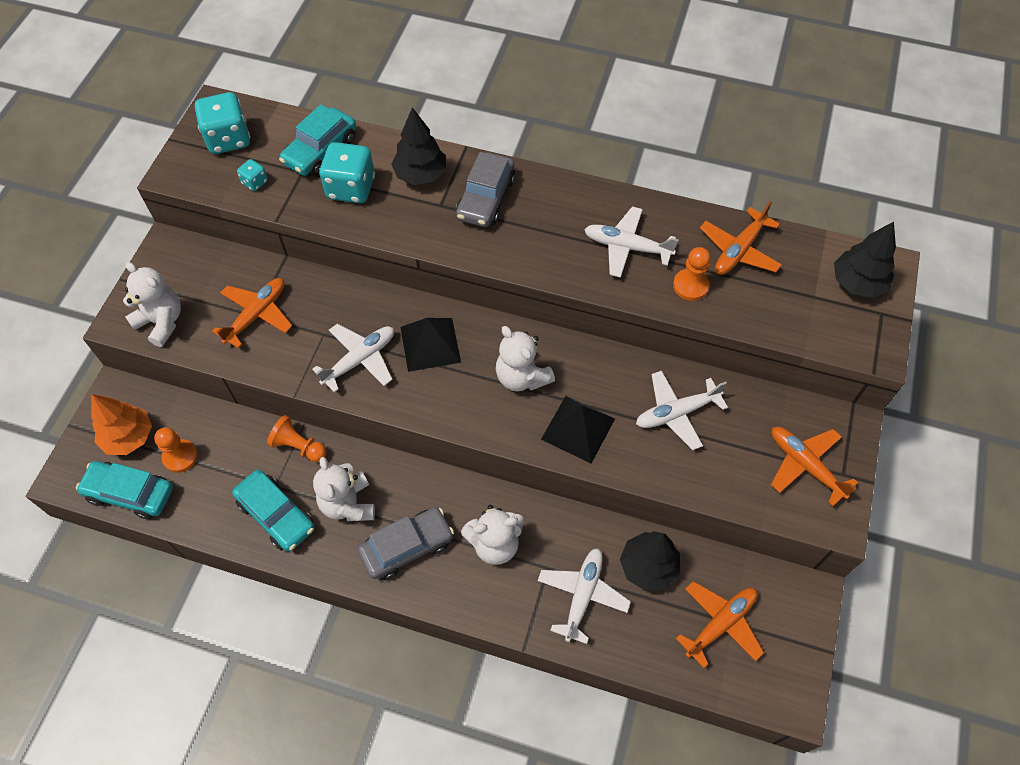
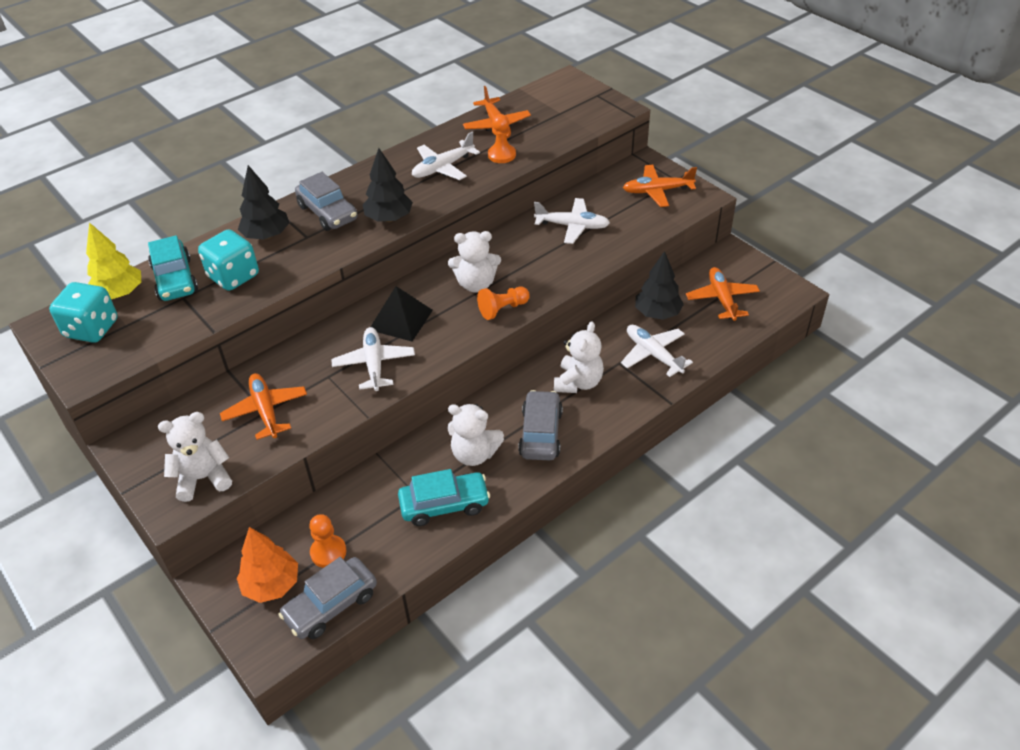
camera: 55 degrees left, 15 degrees down
(130, 493) = (331, 605): turquoise car -> grey car
(255, 182) = (159, 329): turquoise dice -> none
(279, 127) = (120, 294): none -> yellow tree
(298, 446) = (394, 465): orange pawn -> orange pawn (503, 309)
(578, 428) = (542, 275): black pyramid -> none
(676, 413) = (572, 226): white plane -> white plane turned 90 degrees counterclockwise
(857, 283) = (567, 94): black tree -> black tree (389, 218)

